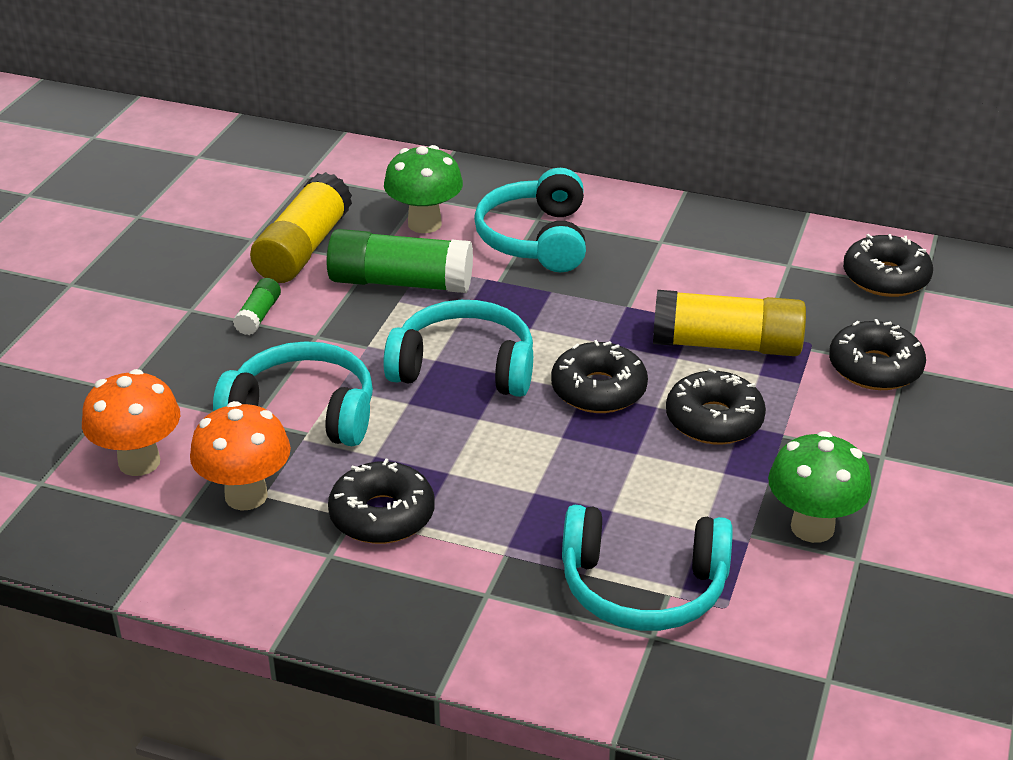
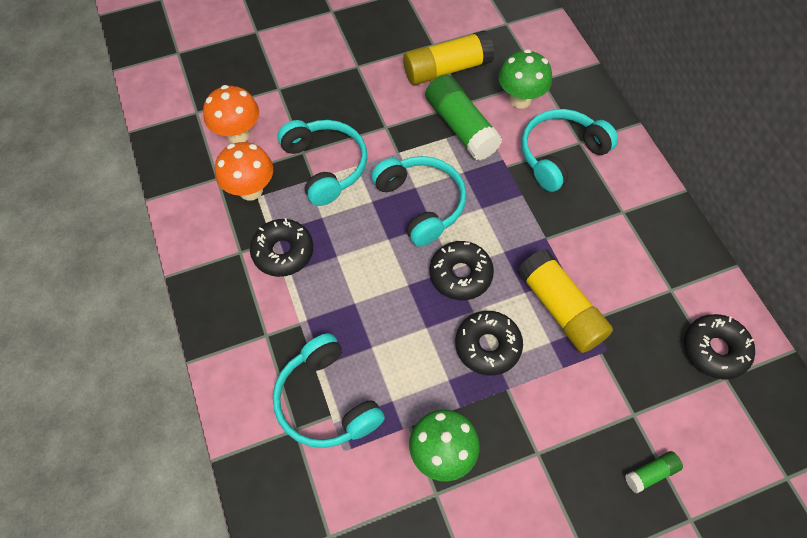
camera: 50 degrees right, 25 degrees up
(258, 316) = (378, 94): green glue stick -> green glue stick (651, 473)
(875, 368) = (616, 399): black donut -> none

